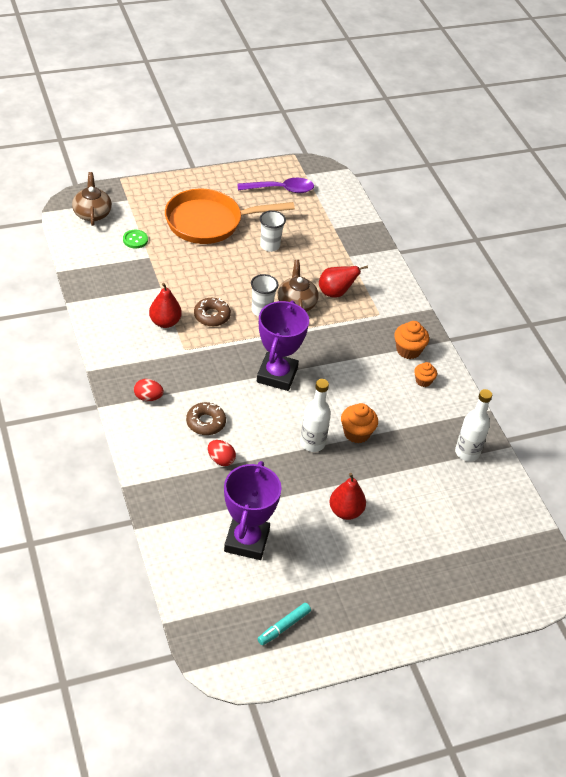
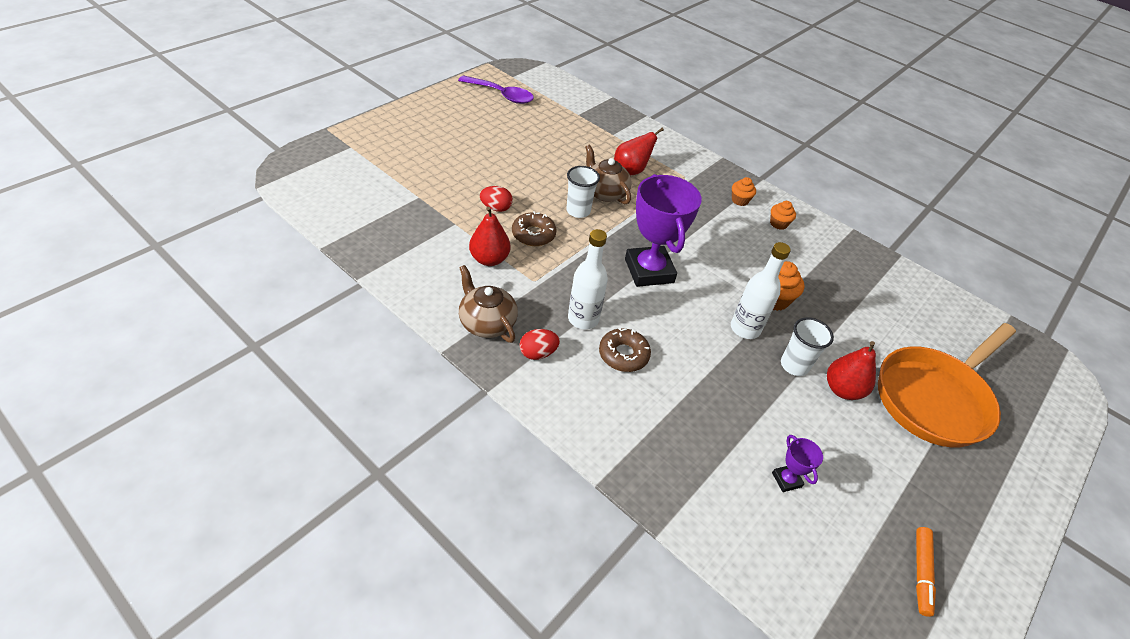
camera: 30 degrees left, 0 degrees up
(92, 213) = (319, 172): brown teapot -> brown teapot (487, 322)
(135, 240) = (389, 184): green button -> none
(209, 222) = (455, 143): orange pan -> orange pan (934, 398)
(221, 460) = (675, 392): red egg -> red egg (496, 208)
(246, 541) = (786, 480): purple trophy -> purple trophy, size x0.44
(270, 246) = (533, 147): white cup -> white cup (794, 365)
(281, 189) = (501, 95): purple spoon -> purple spoon turned 60 degrees clockwise
(283, 627) = (921, 573): turquoise marker -> orange marker
(408, 350) = (739, 200): orange cupcake -> orange cupcake, size x0.64
(467, 452) = (877, 276): white bottle -> white bottle (583, 319)

